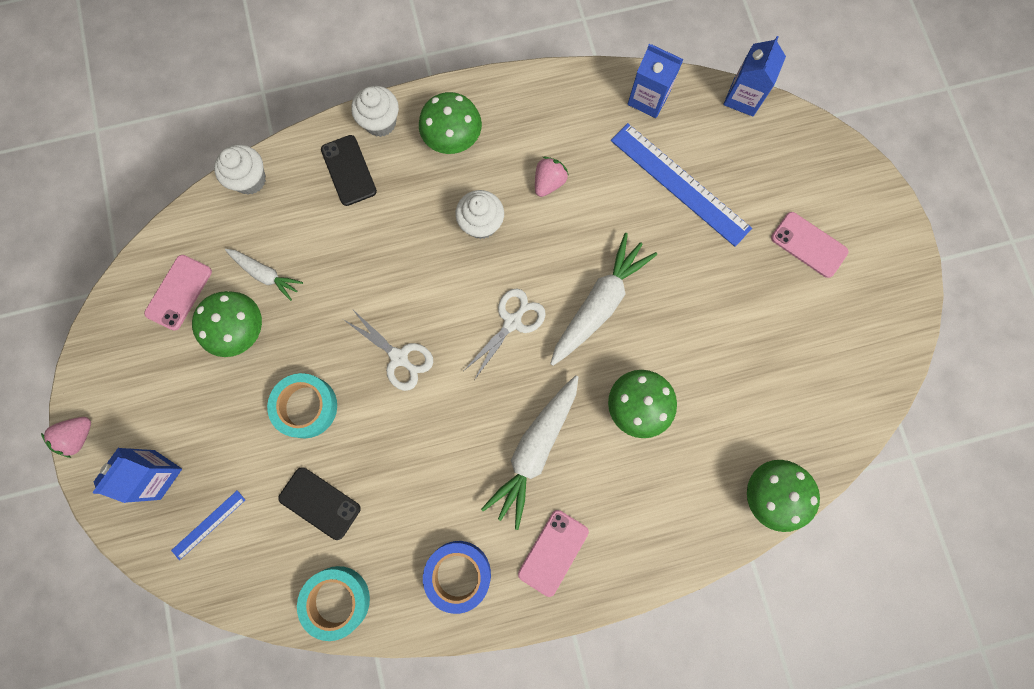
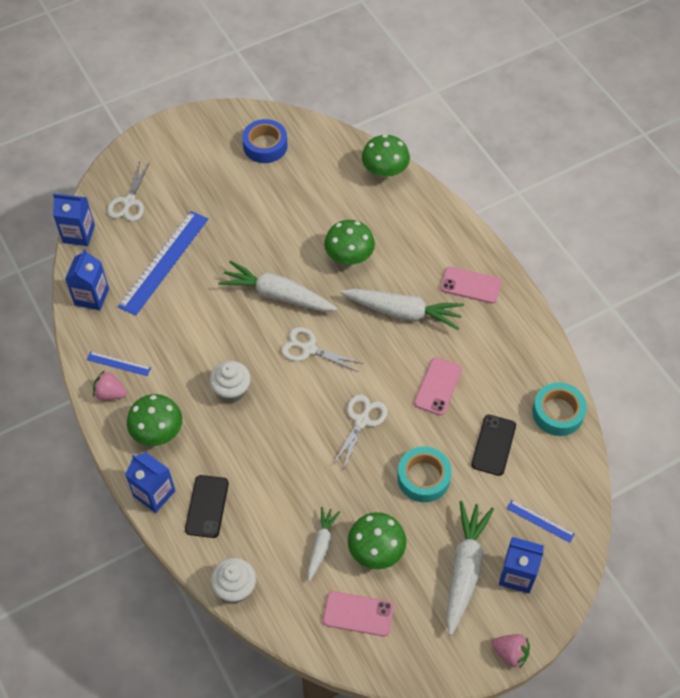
camera: 105 degrees left, 20 degrees down
(185, 419) = (464, 568): none -> white carrot
(348, 170) = (207, 506): black phone -> black phone turned 45 degrees counterclockwise
(380, 122) = (154, 493): white cupcake -> blue carton
(458, 574) = (508, 339): blue tape -> blue tape (265, 146)
(548, 183) = (183, 350): pink strawberry -> pink strawberry (110, 393)
(550, 113) = (118, 363): none -> blue ruler
(781, 160) = (129, 202): none -> white scissors
(808, 245) = (195, 176): pink phone -> pink phone (438, 386)

